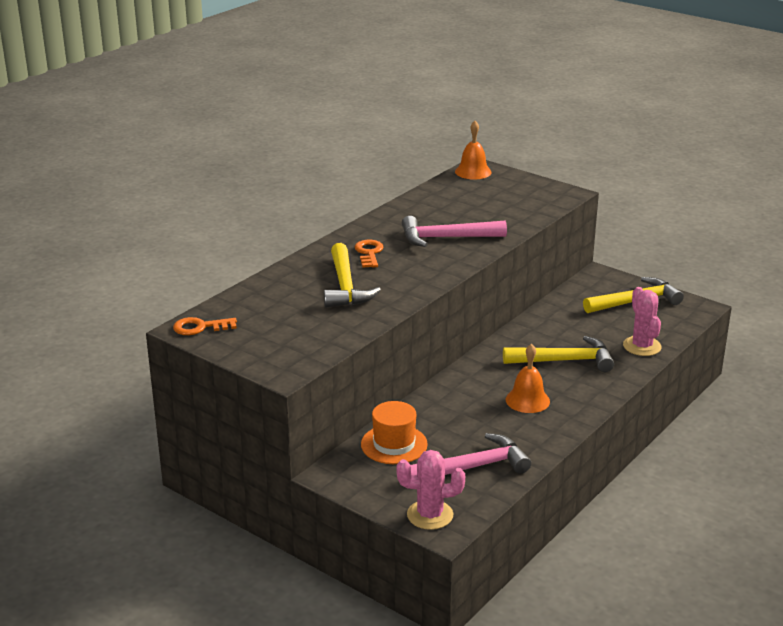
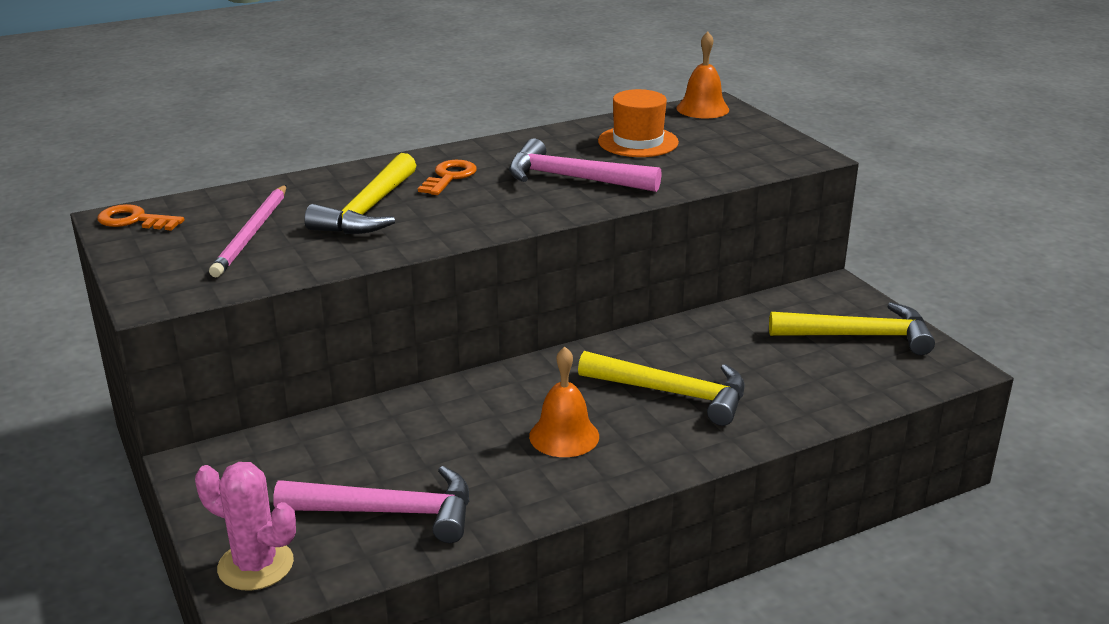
camera: 25 degrees right, 0 degrees up
(291, 318) = (252, 233): none -> pink pencil
(394, 444) = (319, 447): orange hat -> orange hat (638, 142)
(642, 346) = (811, 402): pink cactus -> none

